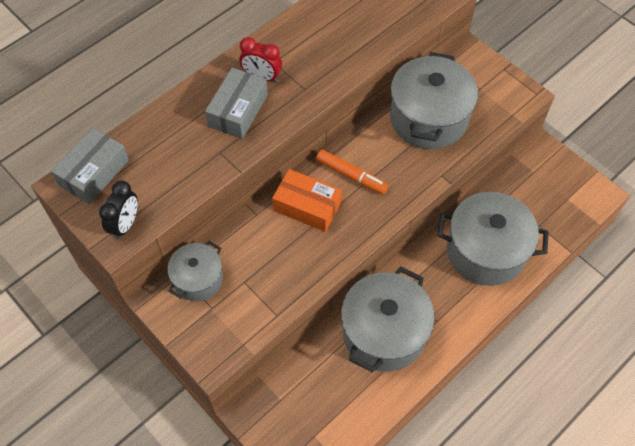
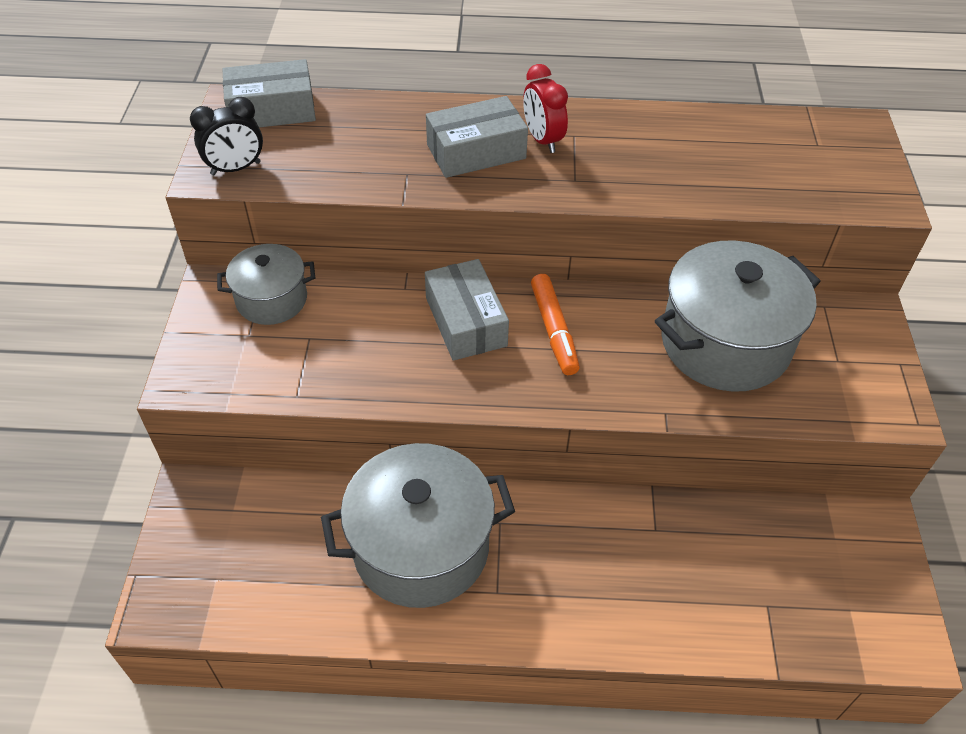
camera: 45 degrees right, 10 degrees down
(307, 206) = (465, 322): orange box -> grey box
(485, 251) = (655, 571): grey pot -> none

